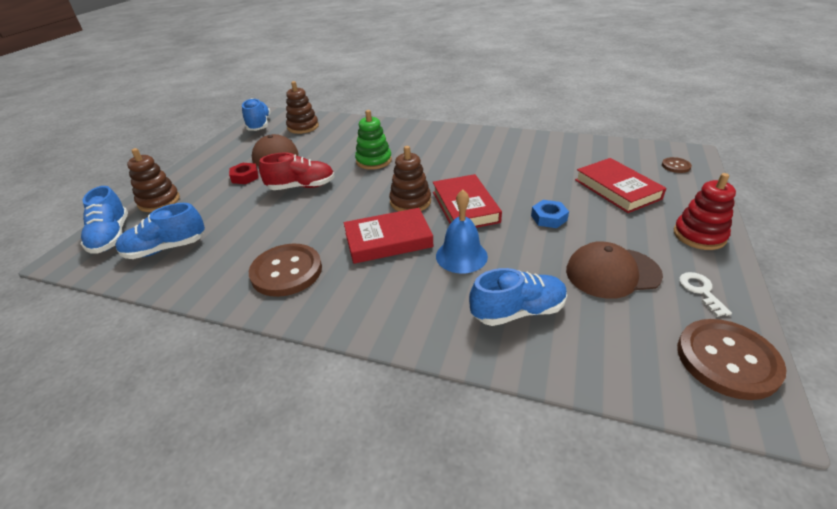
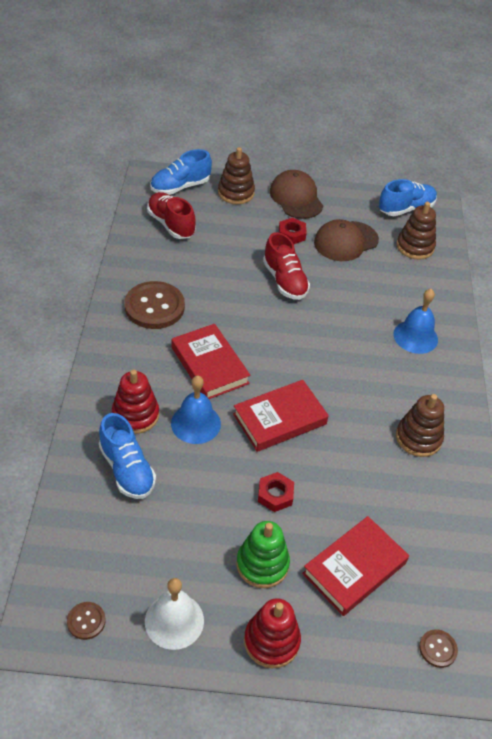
camera: 70 degrees right, 10 degrees up
(166, 248) = (171, 224): blue shoe -> red shoe
(374, 161) = (354, 326): green stacking toy -> green stacking toy (262, 564)
(396, 138) = (415, 336): none -> blue bell
(410, 202) = (278, 372): brown stacking toy -> brown stacking toy (418, 438)
(442, 299) = (135, 415): none -> red stacking toy
(548, 218) = (275, 495): blue nut -> red nut
(612, 273) = (190, 546): brown cap -> brown cap (296, 198)
(700, 291) = (174, 621): white key -> white bell
(727, 360) = (86, 621): brown button -> brown button, size x0.48

